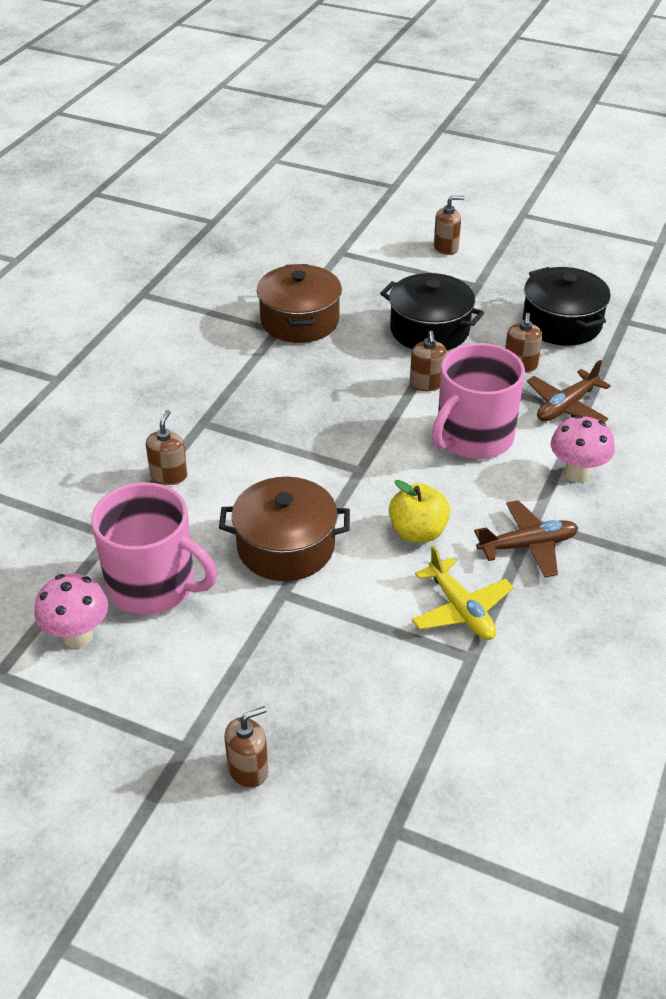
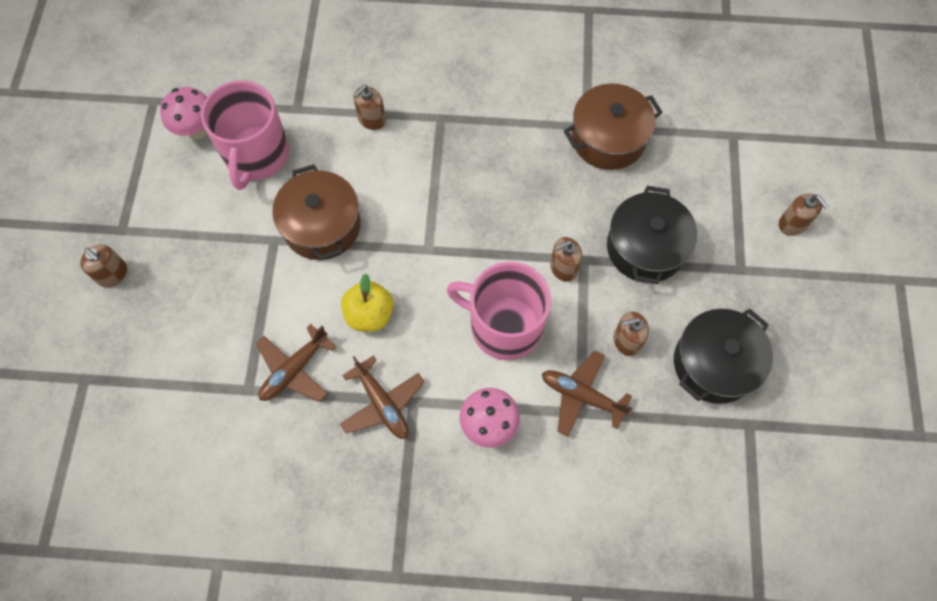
camera: 70 degrees right, 25 degrees up
(169, 475) = (371, 119): brown soap dispenser -> brown soap dispenser turned 135 degrees clockwise
(461, 609) = (294, 370): yellow plane -> brown plane

